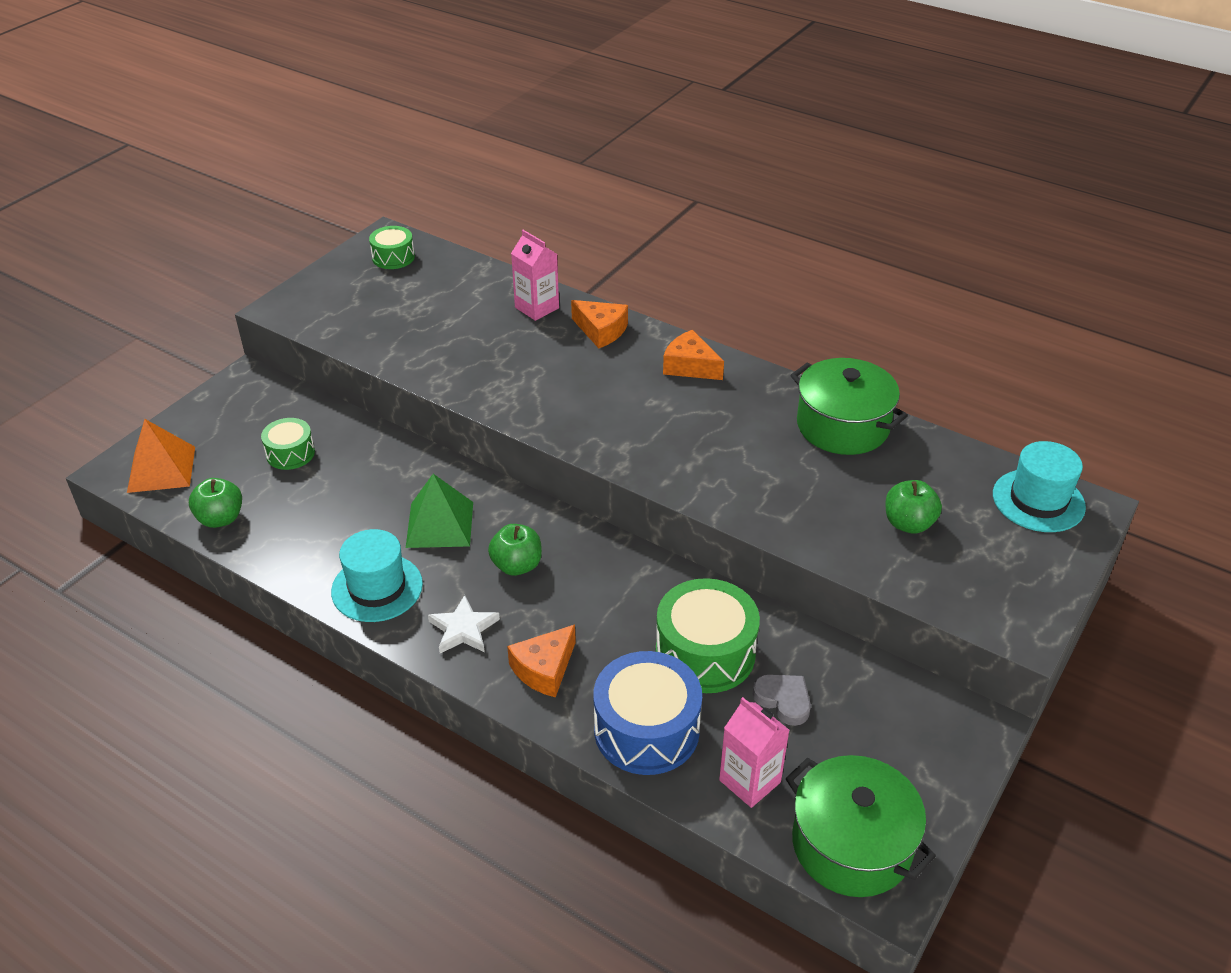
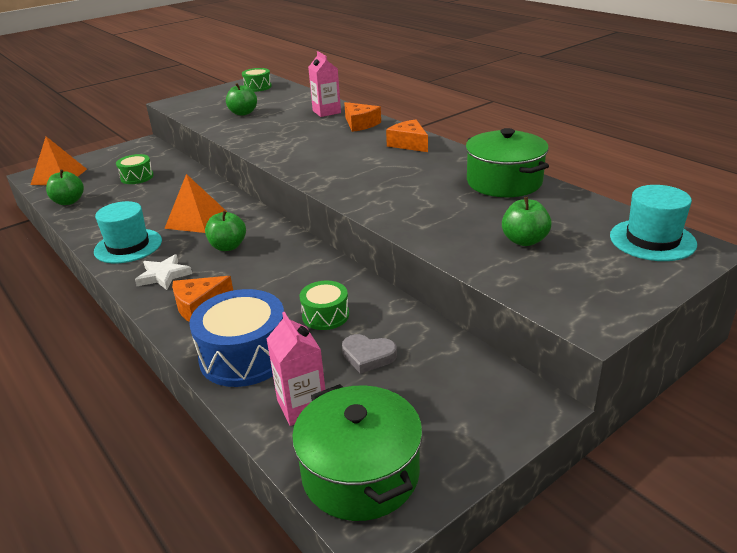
camera: 20 degrees right, 10 degrees down
(413, 323) = (243, 113): none -> green apple
(440, 524) = (196, 219): green pyramid -> orange pyramid
(705, 653) = (325, 315): green drum -> green drum, size x0.56
(783, 700) = (368, 356): grey heart -> grey heart turned 135 degrees clockwise

